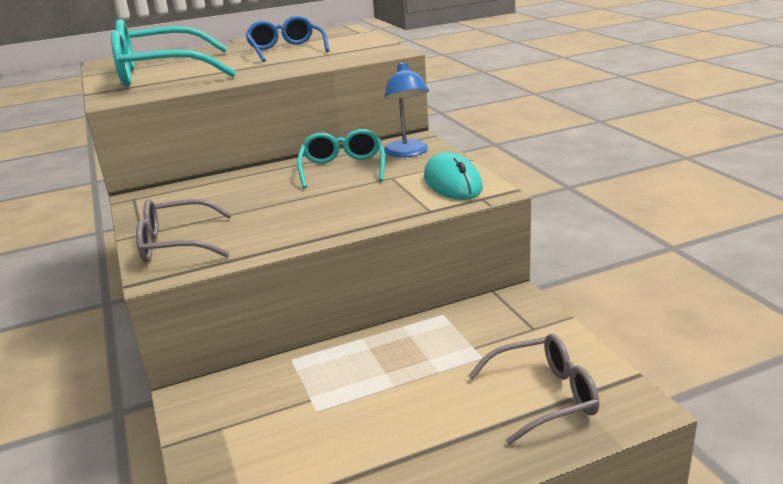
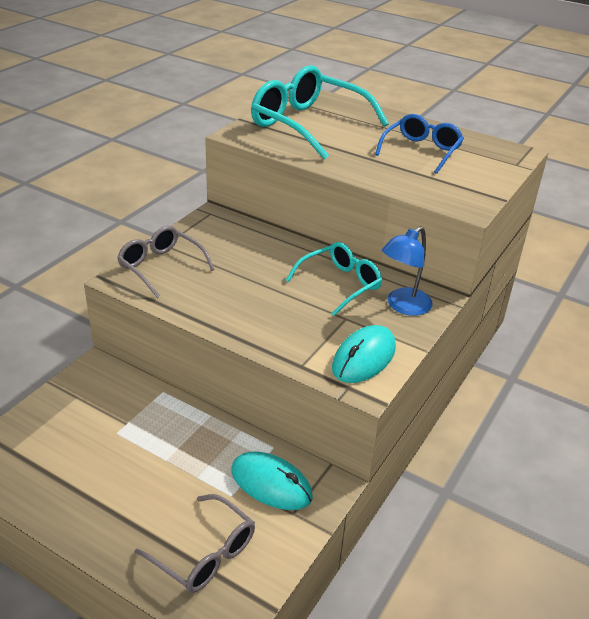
camera: 50 degrees right, 10 degrees up
(488, 329) = (271, 484): none -> turquoise mouse

